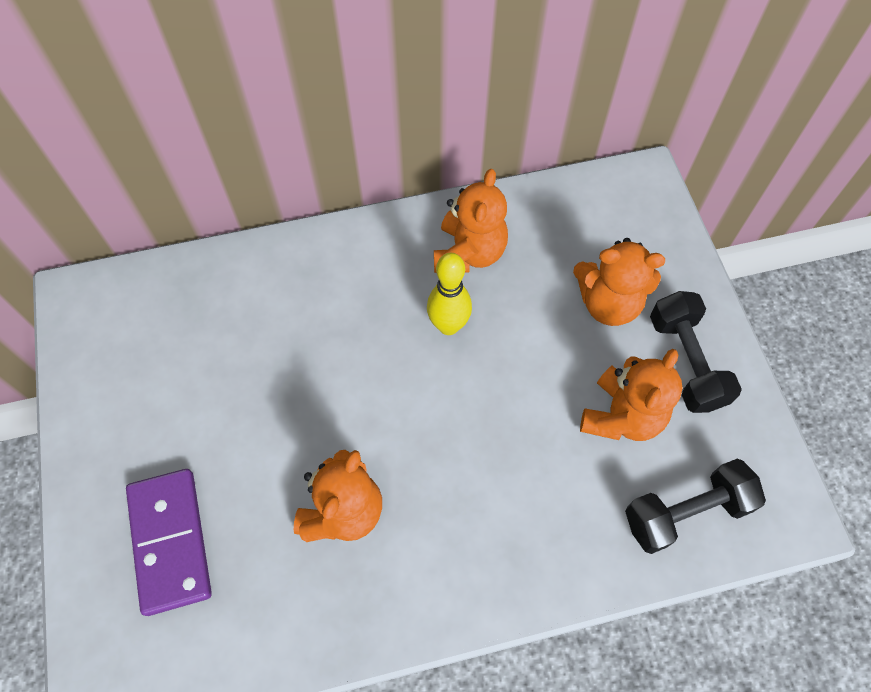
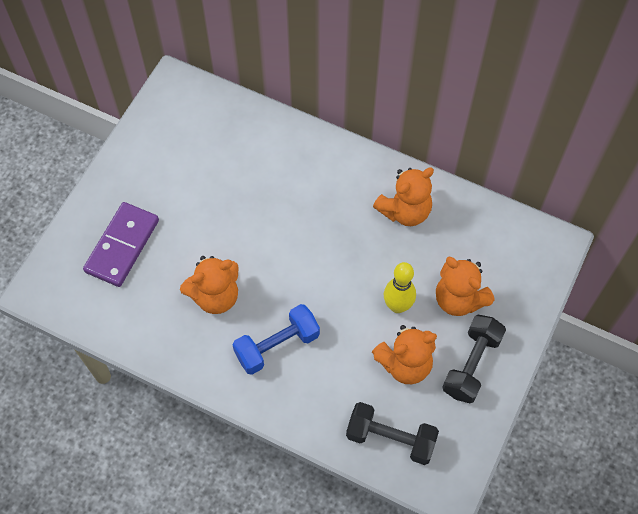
camera: 40 degrees right, 0 degrees up
(448, 325) = (355, 243): yellow bowling pin -> yellow bowling pin (397, 306)
(468, 510) = (277, 345): none -> blue dumbbell

